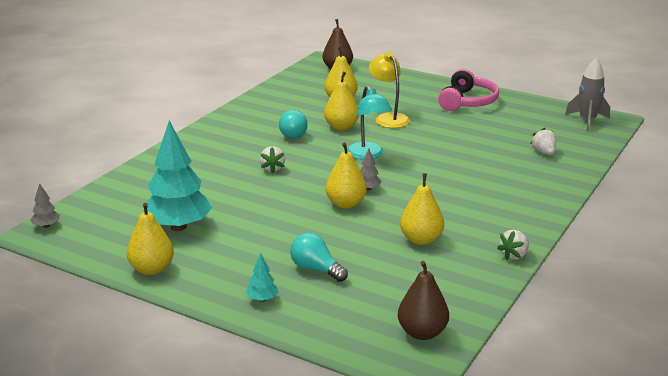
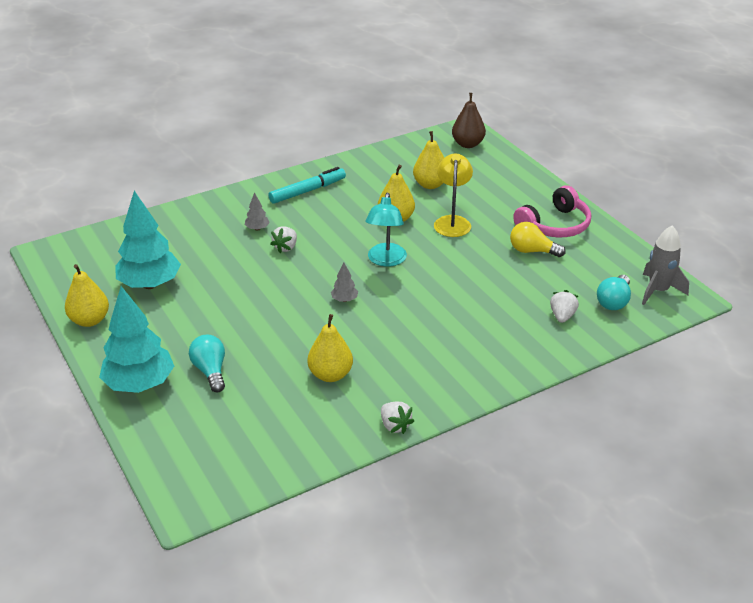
camera: 30 degrees right, 10 degrees up
(46, 226) = (58, 247): grey tree -> grey tree (257, 228)
(242, 127) = (307, 191): none -> turquoise marker
(262, 299) = (139, 384): turquoise tree -> turquoise tree, size x2.39
(293, 134) = (344, 213): turquoise light bulb -> turquoise light bulb (613, 302)
(345, 204) = (307, 310): yellow pear -> none
(422, 333) = (227, 472): brown pear -> none
(471, 120) = (532, 251): none -> yellow light bulb
(514, 255) = (395, 426): white strawberry -> white strawberry turned 105 degrees counterclockwise

